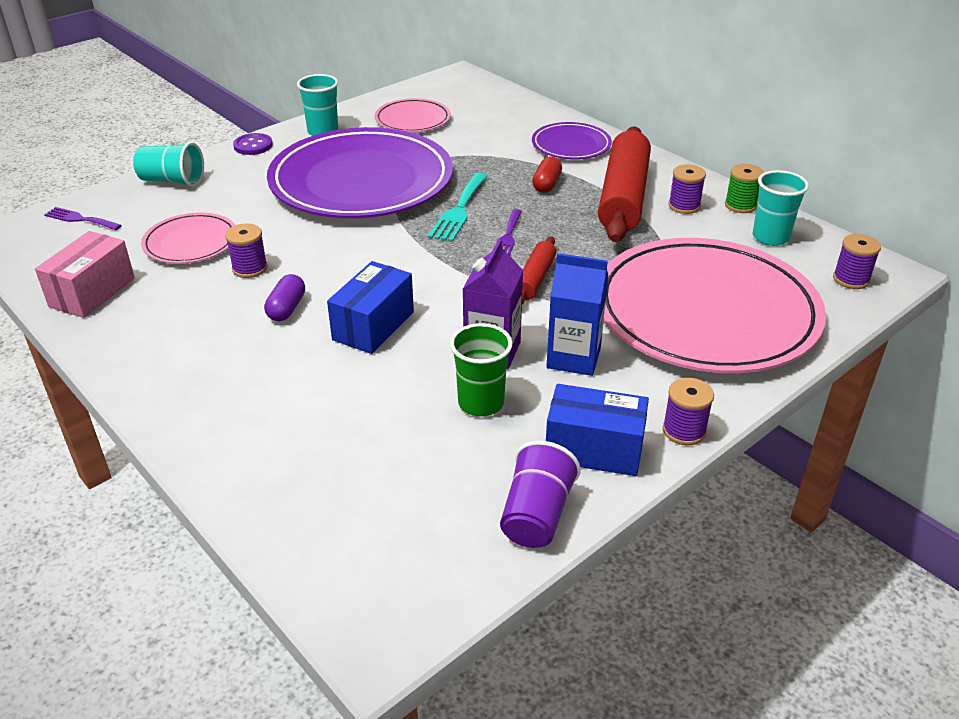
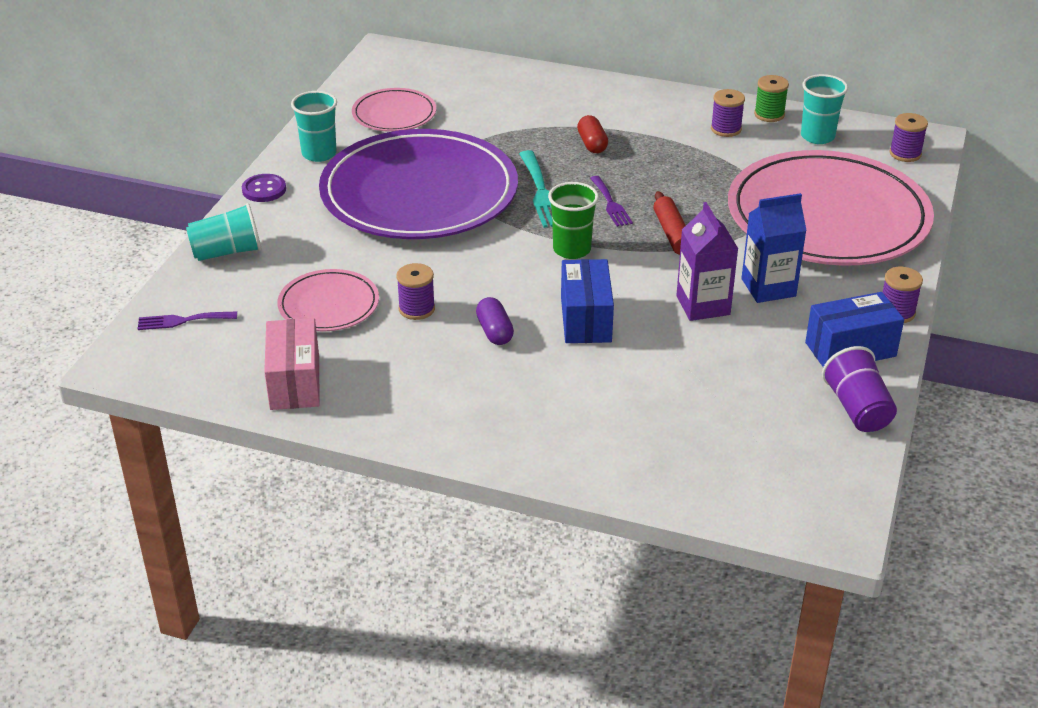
camera: 30 degrees left, 0 degrees up
(481, 403) = (737, 347): green cup -> green cup (572, 249)
(571, 145) = (572, 98): purple plate -> none
(623, 197) = (669, 136): red rolling pin -> none

